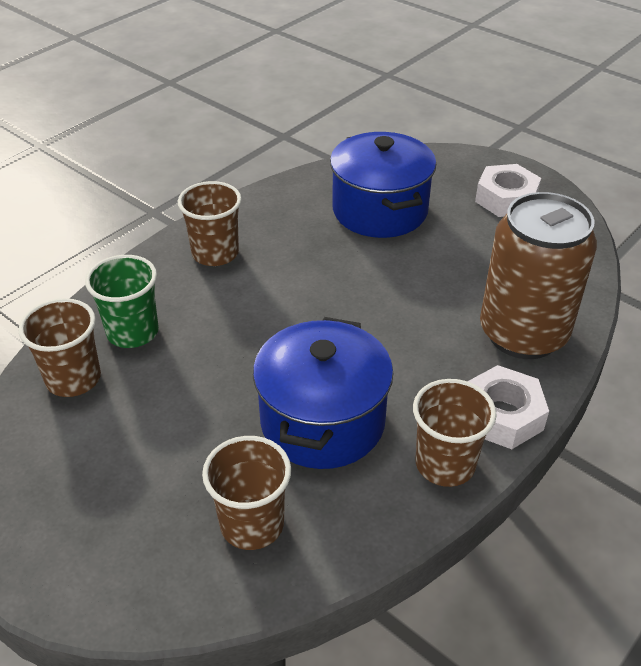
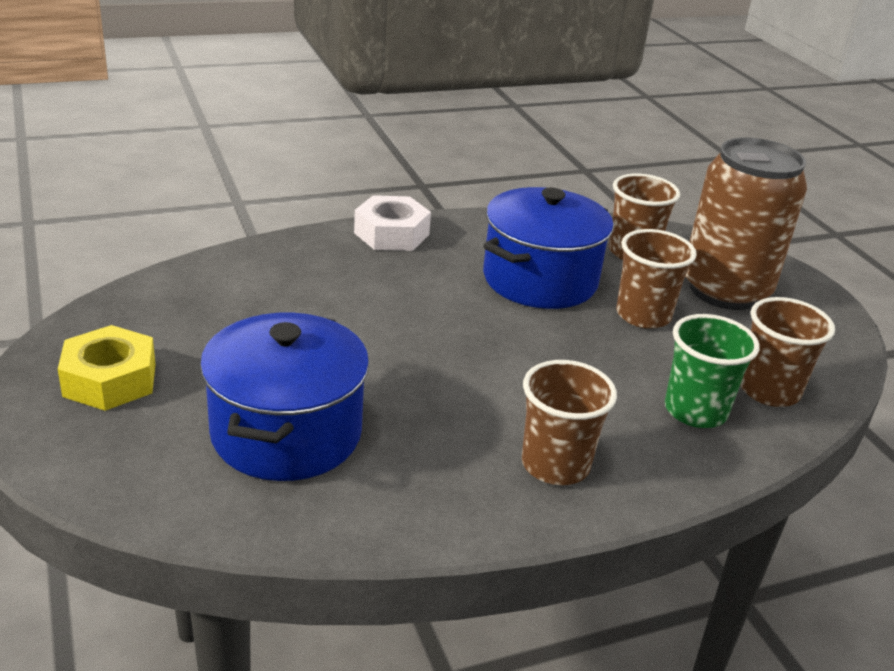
camera: 155 degrees left, 10 degrees down
(445, 464) = (466, 229): brown cup -> brown cup (643, 315)
(506, 199) = (110, 380): white nut -> yellow nut
(523, 334) = (301, 266): brown can -> brown can (725, 290)

